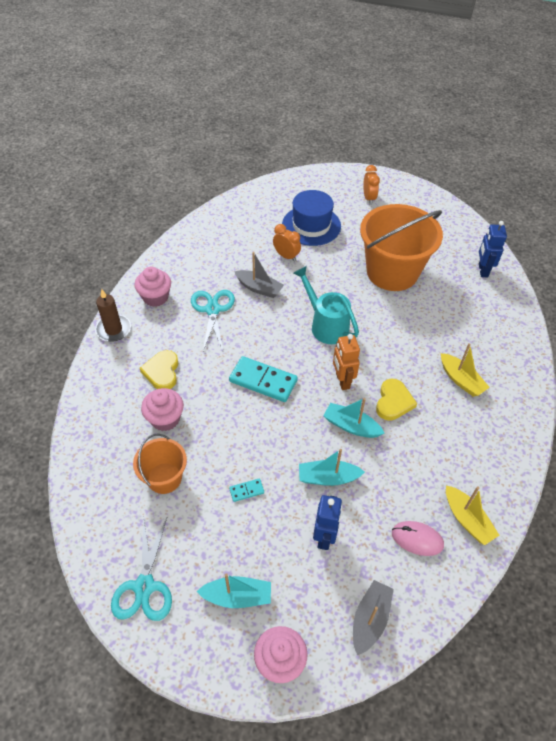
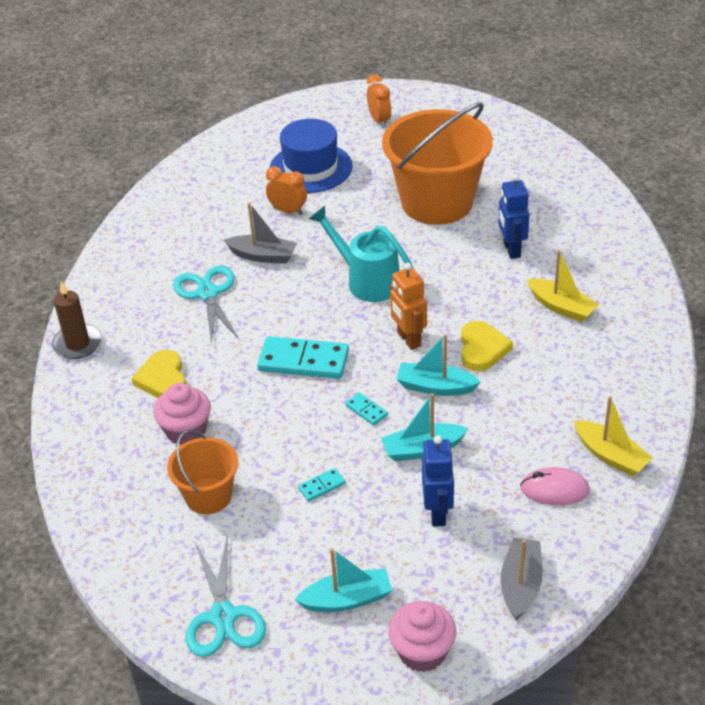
camera: 10 degrees left, 10 degrees down
(155, 297) = (123, 294): pink cupcake -> none
(296, 433) = (366, 410): none -> turquoise domino
(482, 270) = (555, 177): blue robot -> blue robot (511, 250)

